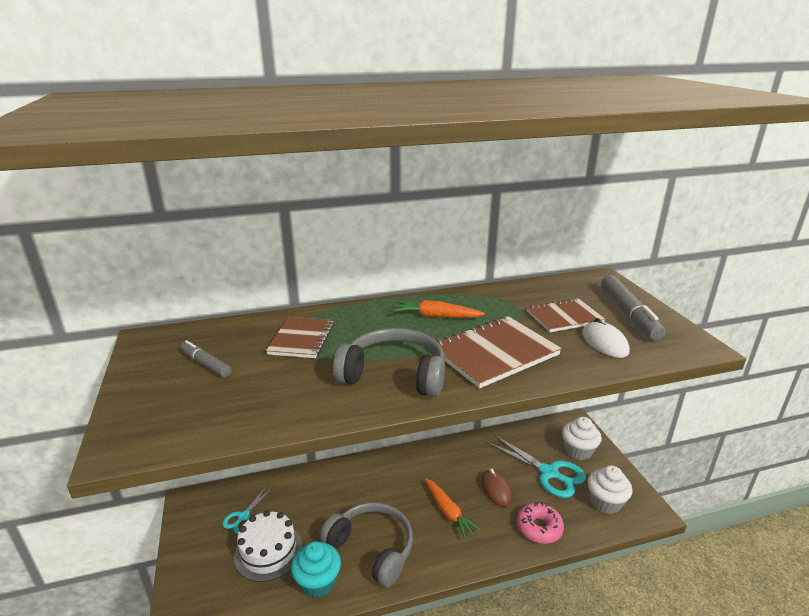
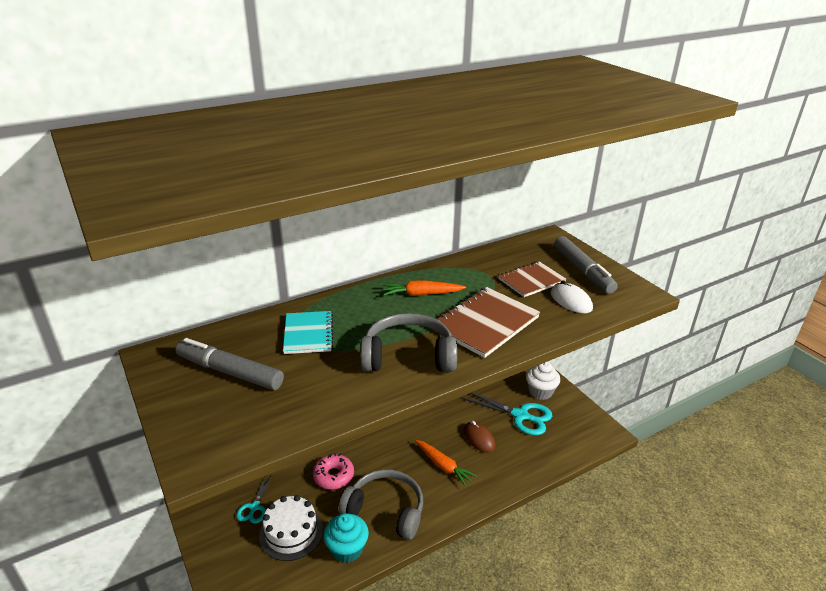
camera: 15 degrees left, 5 degrees up
(206, 364) = (229, 372): grey marker -> grey marker, size x1.72
(301, 339) = (308, 334): brown notebook -> turquoise notebook
(539, 528) = (523, 464): pink donut -> pink donut (333, 476)
(605, 502) = (572, 432): white cupcake -> none

